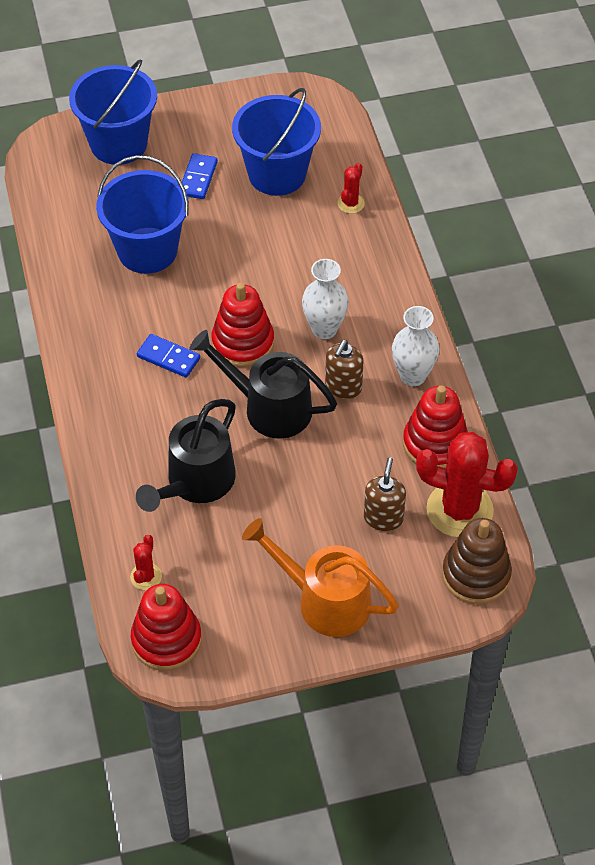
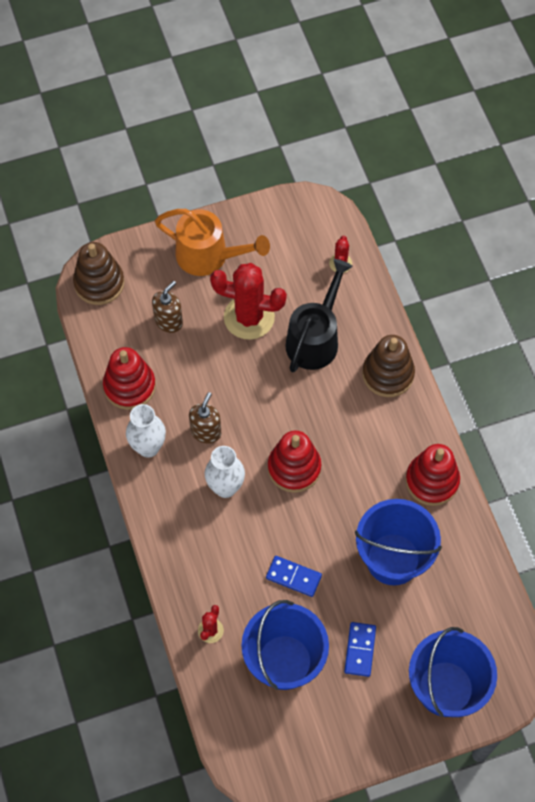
camera: 175 degrees right, 10 degrees up
(112, 434) = (388, 374): none -> brown stacking toy
(166, 640) = (318, 220): red stacking toy -> red stacking toy (432, 481)
(168, 357) = (355, 448): blue domino -> blue domino (293, 577)
(268, 407) = (266, 408): black watering can -> none
(383, 518) = (169, 321): brown soap dispenser -> brown soap dispenser turned 150 degrees counterclockwise
(459, 510) = (110, 332): red cactus -> red cactus (249, 317)

